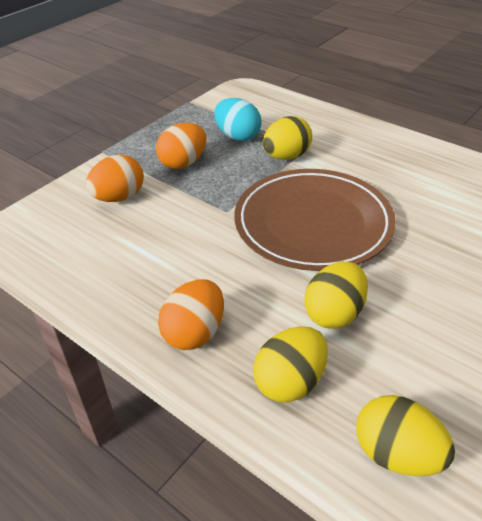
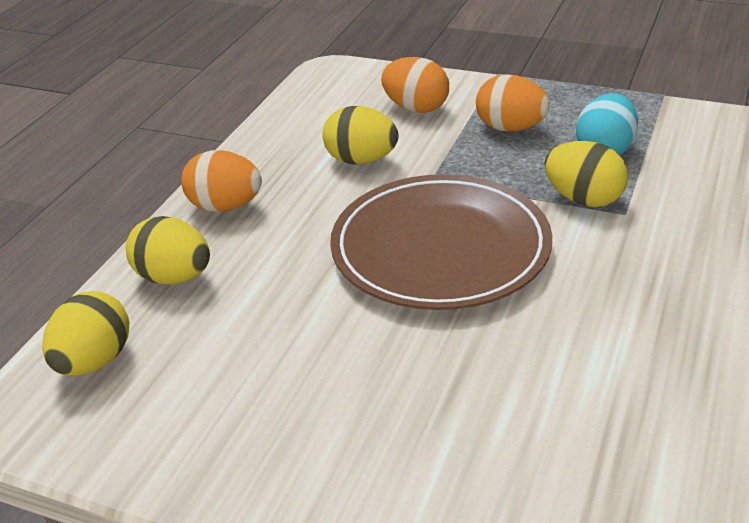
camera: 75 degrees right, 5 degrees down
(334, 313) = (280, 291): yellow egg -> yellow egg (361, 160)

